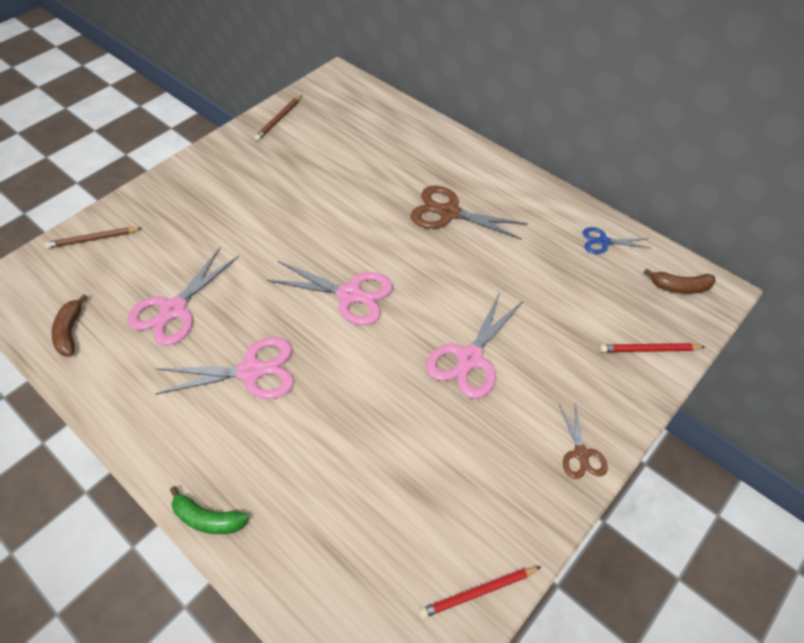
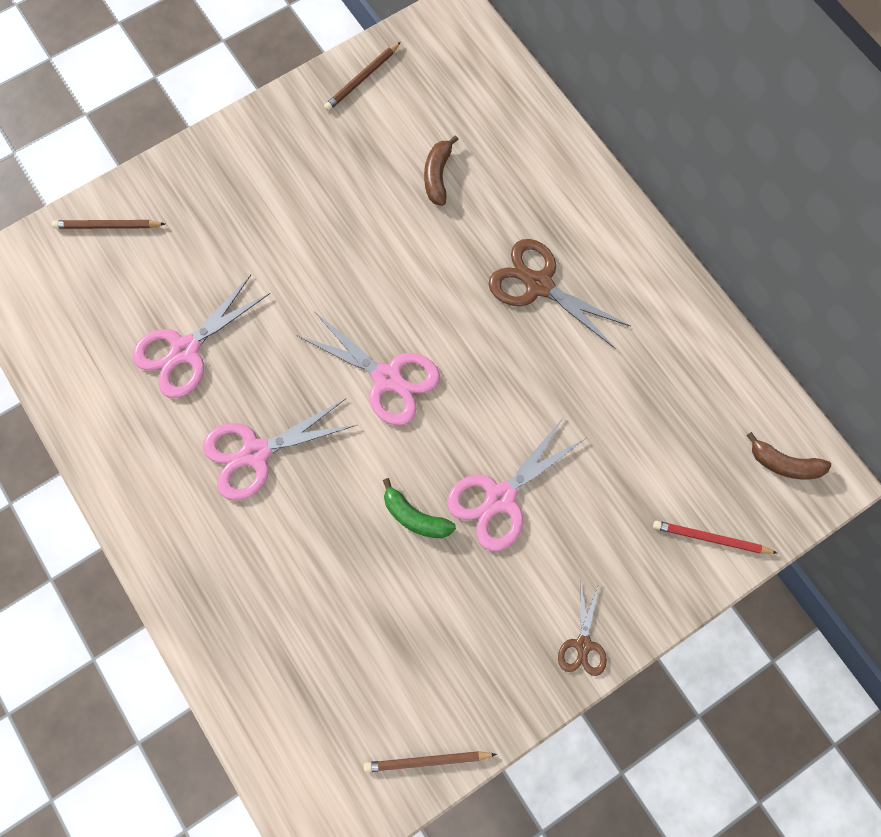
camera: 15 degrees right, 20 degrees up
(70, 331) = (70, 352): brown banana -> brown banana (438, 175)
(208, 518) = (182, 613): green banana -> green banana (415, 516)
(251, 371) = (256, 453): pink scissors -> pink scissors turned 150 degrees clockwise
(478, 592) = (427, 760): red pencil -> brown pencil
(603, 242) = (717, 375): blue scissors -> none

